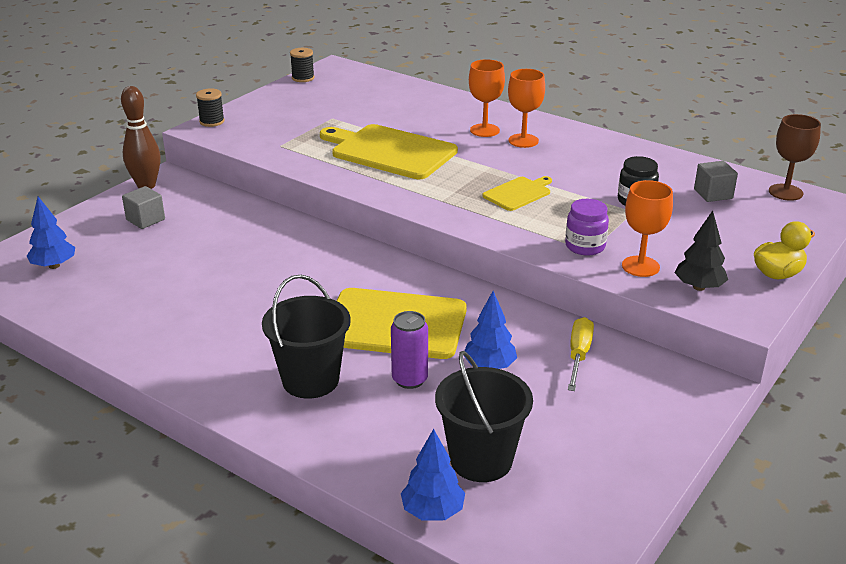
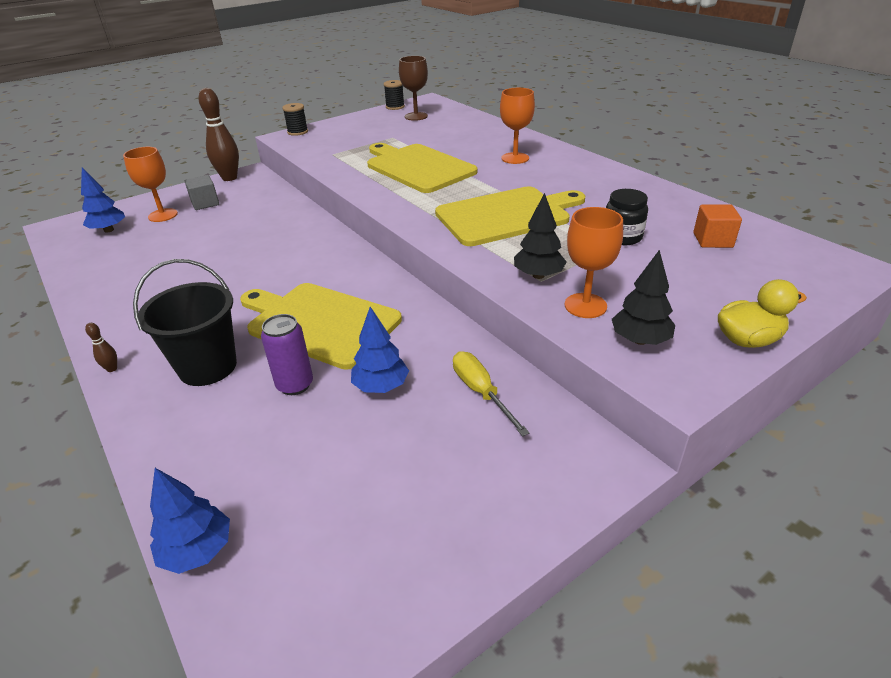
camera: 20 degrees right, 5 degrees up
(212, 399) = (112, 369): none -> brown bowling pin
(481, 460) = (295, 497): black bucket -> none
(518, 193) = (507, 215): yellow cutting board -> yellow cutting board, size x1.96
(523, 141) = (544, 170): orange goblet -> orange goblet (163, 215)
(578, 355) = (481, 392): yellow screwdriver -> yellow screwdriver turned 60 degrees counterclockwise
(585, 246) = (538, 275): purple jar -> black tree
(713, 194) = (712, 240): grey cube -> orange cube
(785, 192) = (801, 248): brown goblet -> brown goblet (416, 116)

